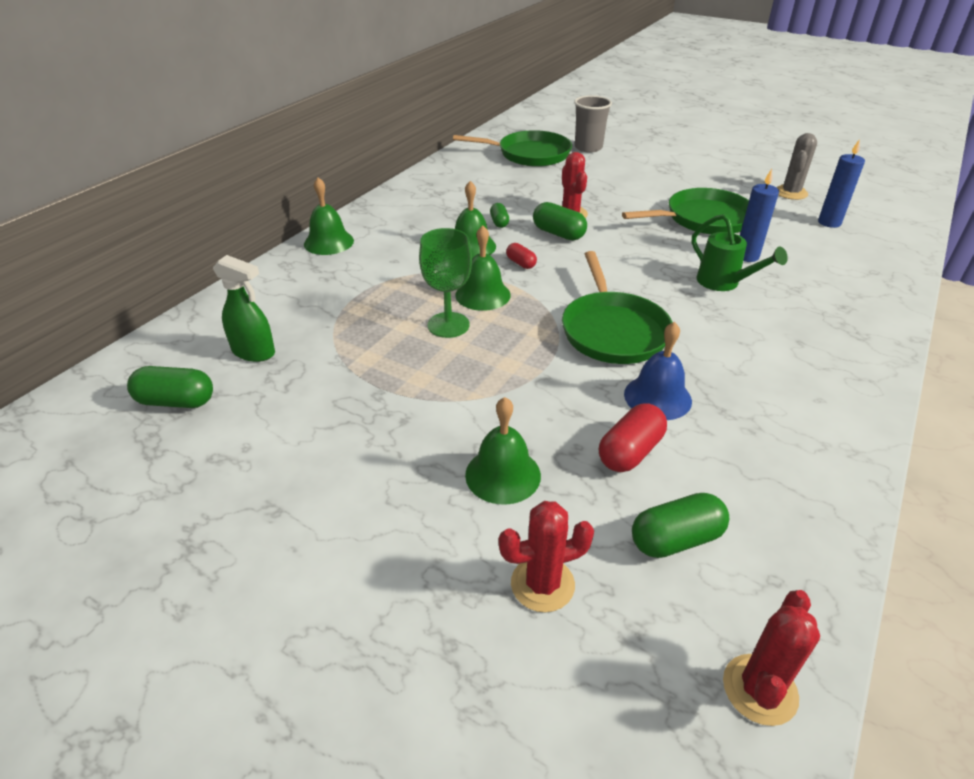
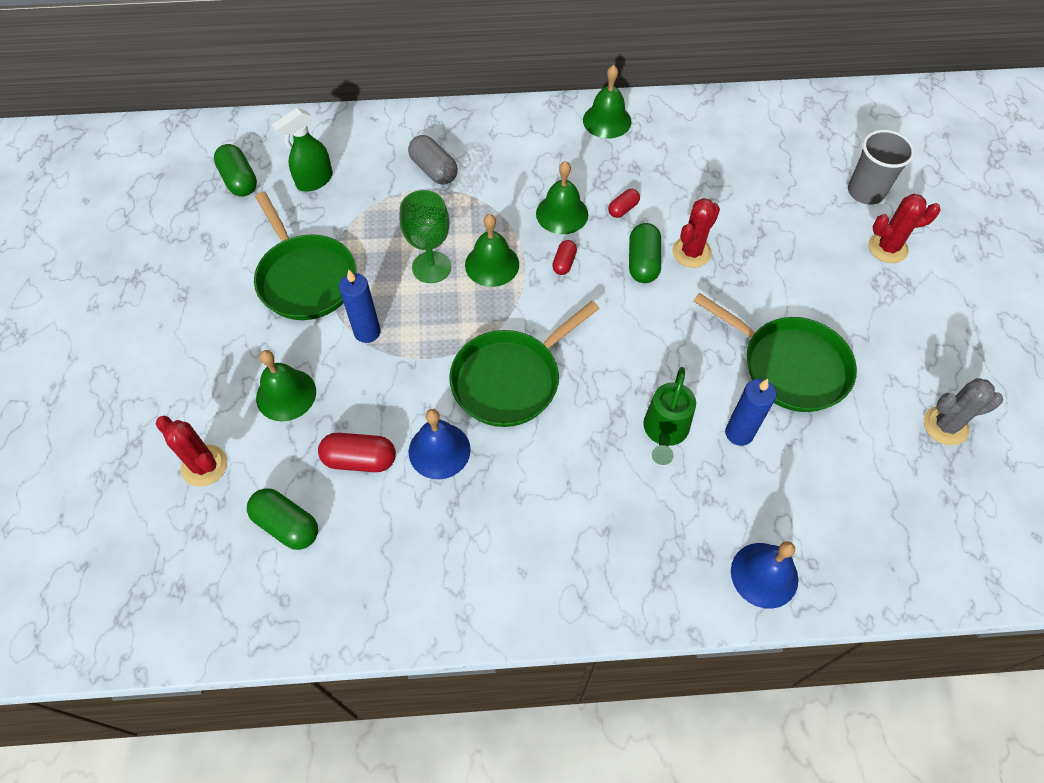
camera: 55 degrees right, 20 degrees up
(254, 352) = (314, 181): green spray bottle -> green spray bottle turned 60 degrees clockwise
(329, 242) = (485, 121): green bell -> green bell (607, 120)
(343, 284) = (434, 170): none -> grey capsule
(499, 222) = (623, 209): green capsule -> red capsule
(530, 154) = (793, 154): green pan -> green pan (306, 278)
(759, 689) = (188, 618): red cactus -> red cactus (887, 248)
(829, 223) = (899, 488): blue candle -> blue candle (367, 332)
(875, 292) = (764, 575): none -> blue bell

